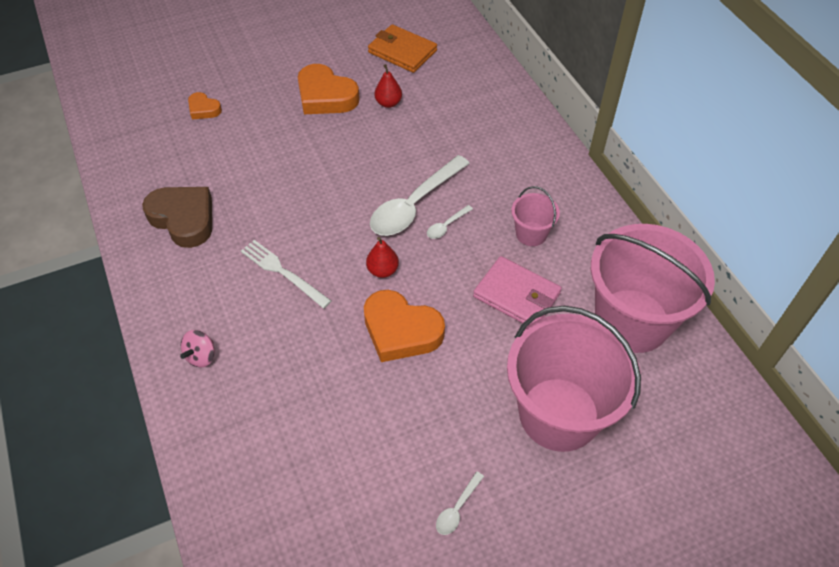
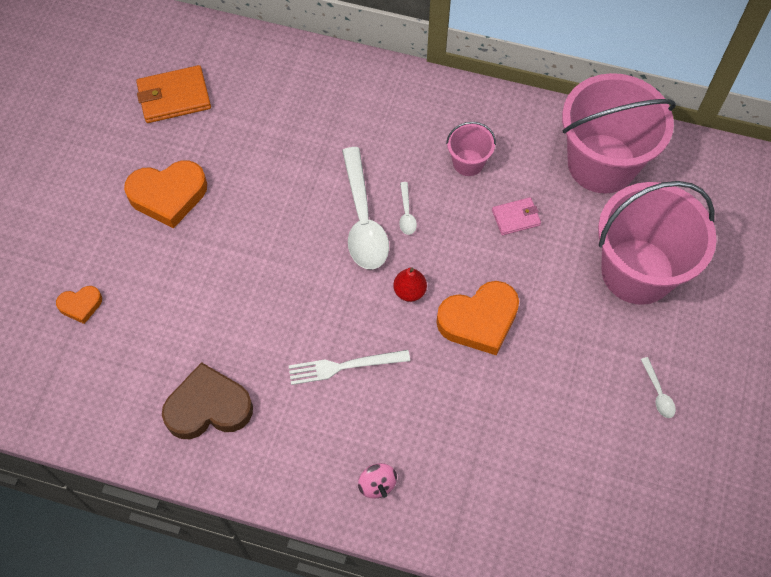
camera: 50 degrees left, 10 degrees up
(388, 103) = (228, 154): red pear -> none
(517, 295) = (516, 217): pink wallet -> pink wallet, size x0.59

